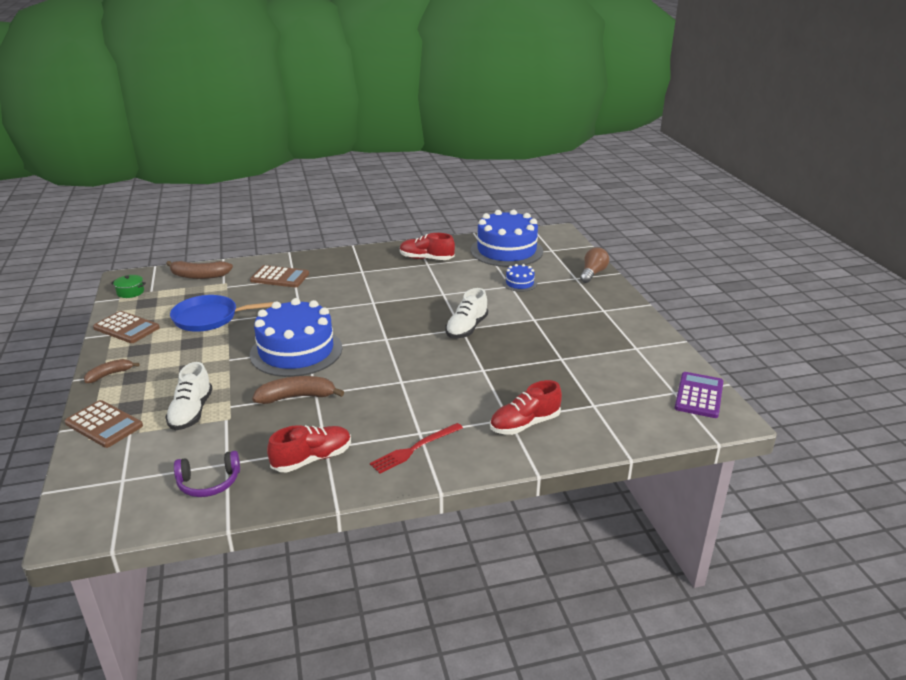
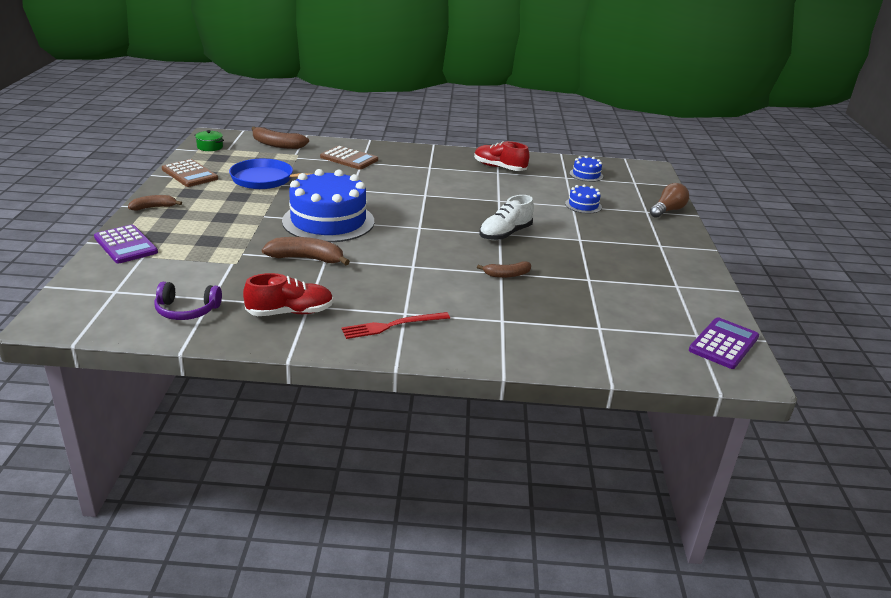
camera: 15 degrees right, 0 degrees up
(104, 424) = (125, 245): brown calculator -> purple calculator
(191, 412) = (205, 251): white shoe -> none
(489, 371) = (507, 275): none -> brown banana
(506, 251) = (586, 175): blue cake -> blue cake, size x0.44
(524, 424) = (516, 329): red shoe -> none

